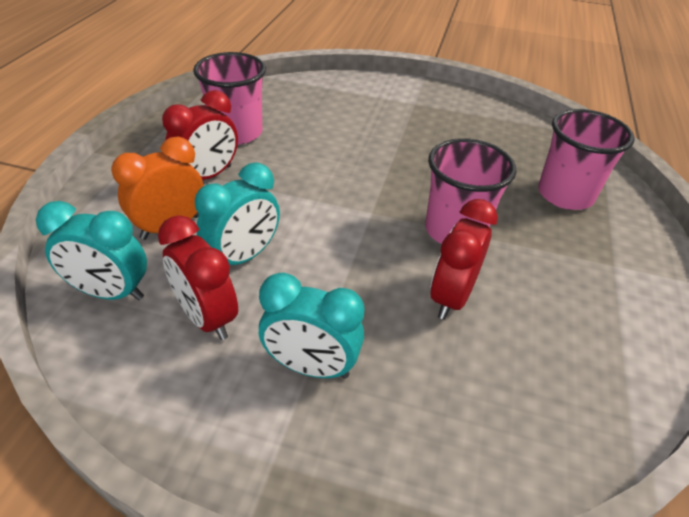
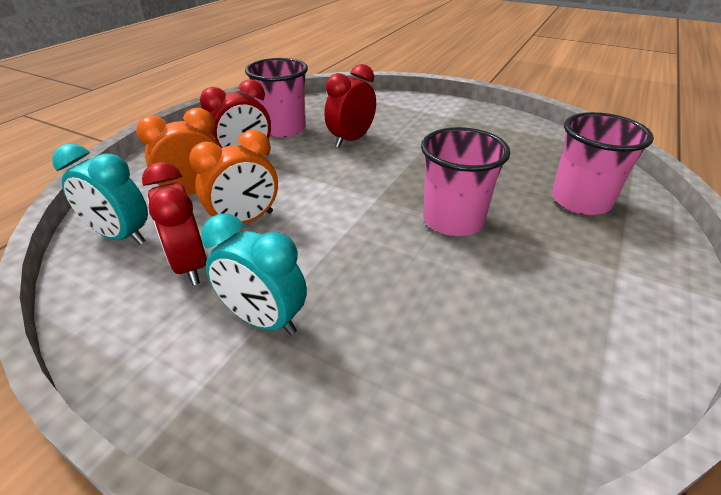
camera: 15 degrees right, 5 degrees down
(243, 257) = (245, 221): turquoise clock -> orange clock
(451, 297) = (428, 277): red clock -> red clock (351, 140)

